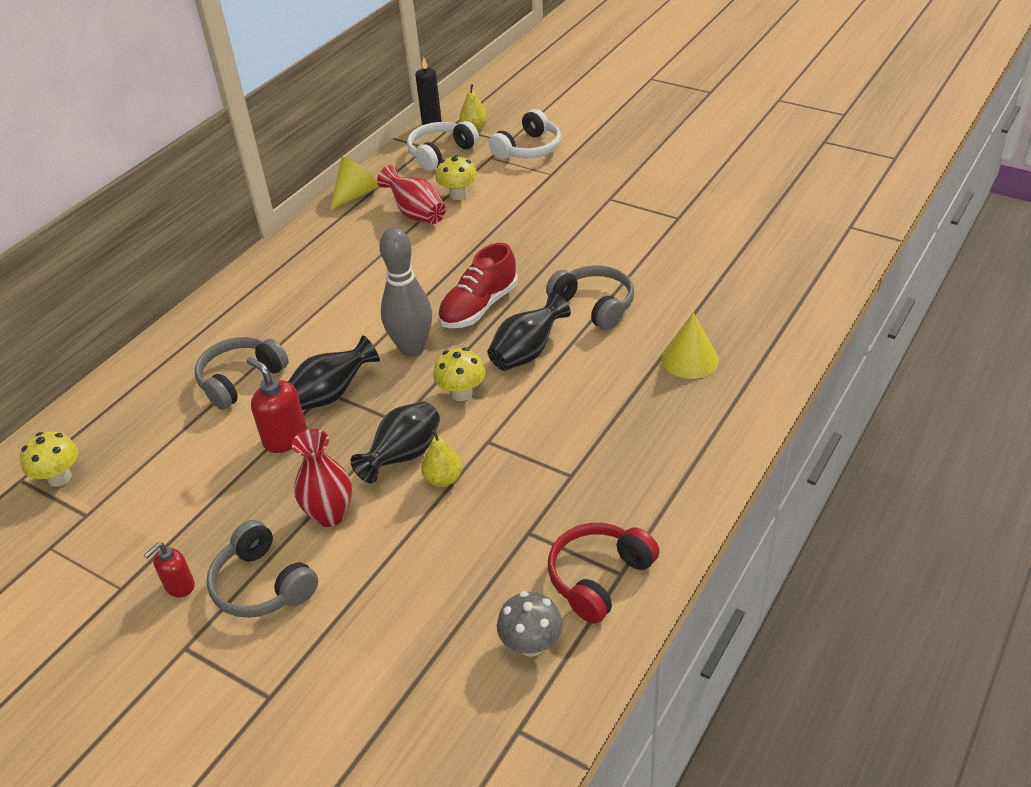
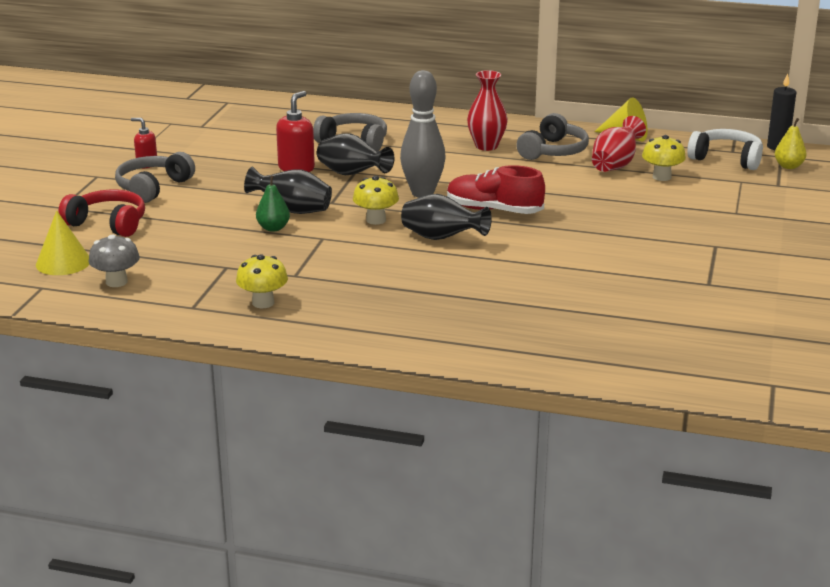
camera: 70 degrees right, 15 degrees down
(59, 477) = (232, 111): yellow mushroom -> yellow mushroom (263, 303)
(330, 515) = (223, 196): red vase -> red vase (486, 146)
(443, 479) = (273, 228): yellow pear -> green pear
(528, 149) = (773, 196): white headphones -> none
(594, 305) = (528, 259): grey headphones -> grey headphones (553, 151)
(599, 578) = (186, 299): red headphones -> red headphones (108, 224)
(690, 359) = (472, 311): yellow cone -> yellow cone (63, 262)

